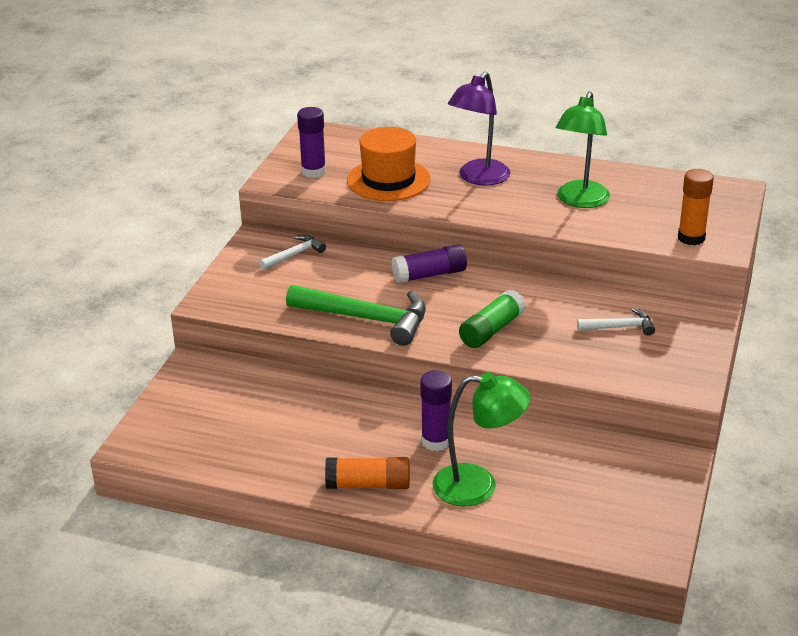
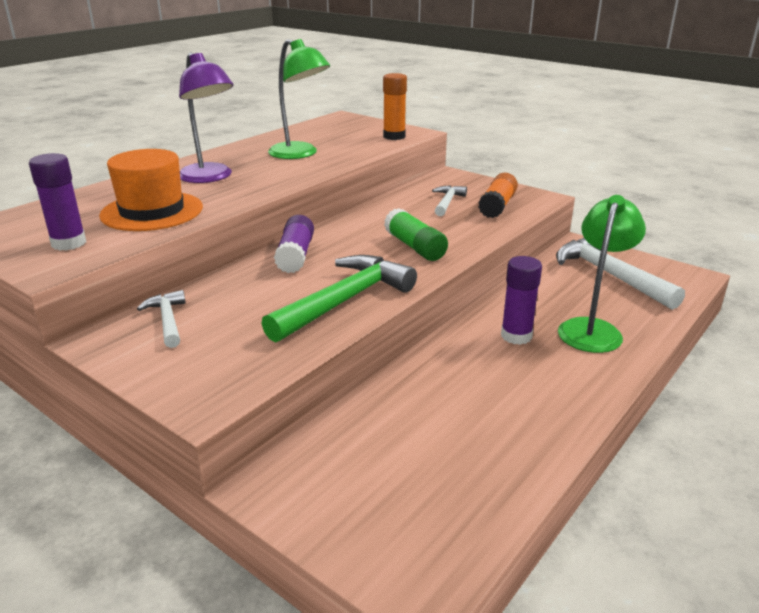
camera: 70 degrees left, 5 degrees down
(368, 485) = (575, 389): orange glue stick -> orange glue stick (497, 206)
(609, 489) = (609, 275): none -> white hammer

